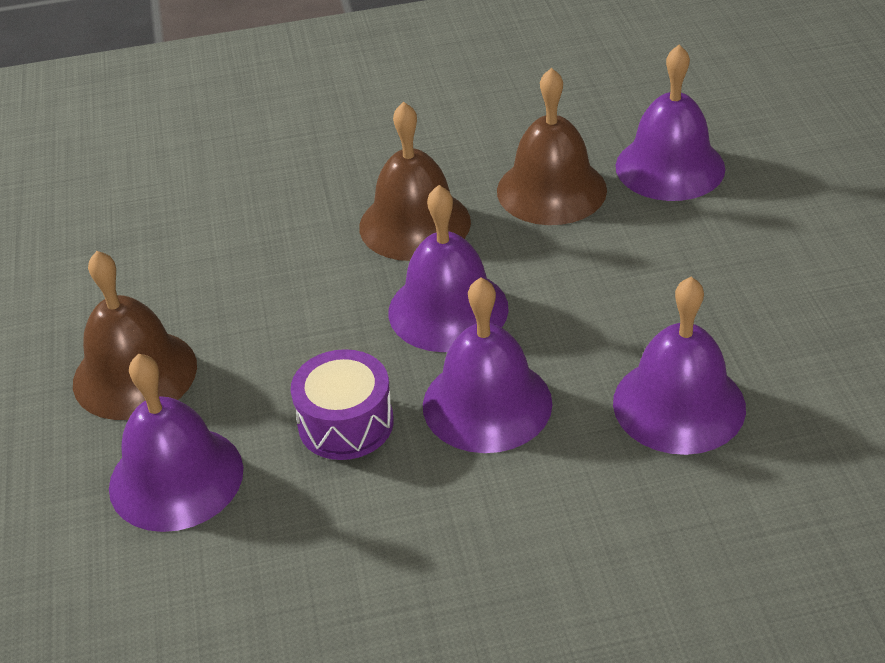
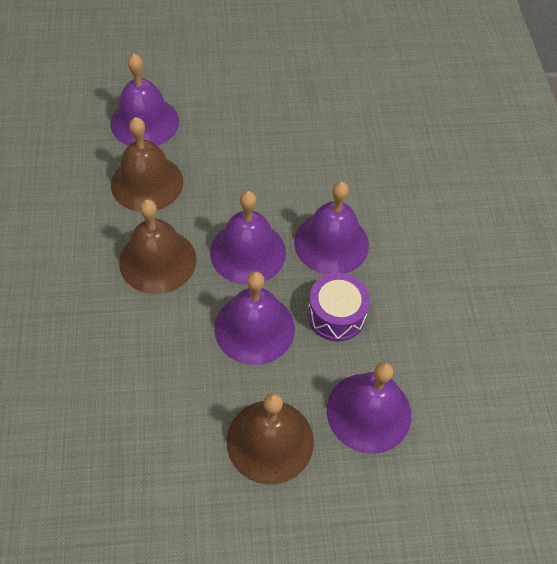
camera: 90 degrees left, 15 degrees up
(679, 404) = (345, 160): purple bell -> purple bell (254, 328)

